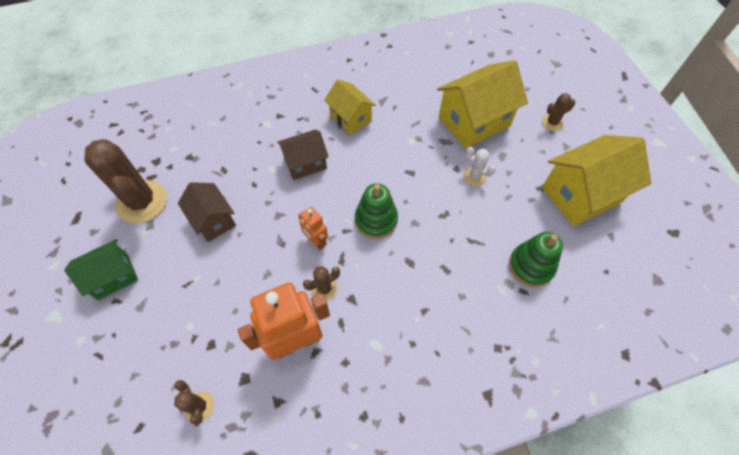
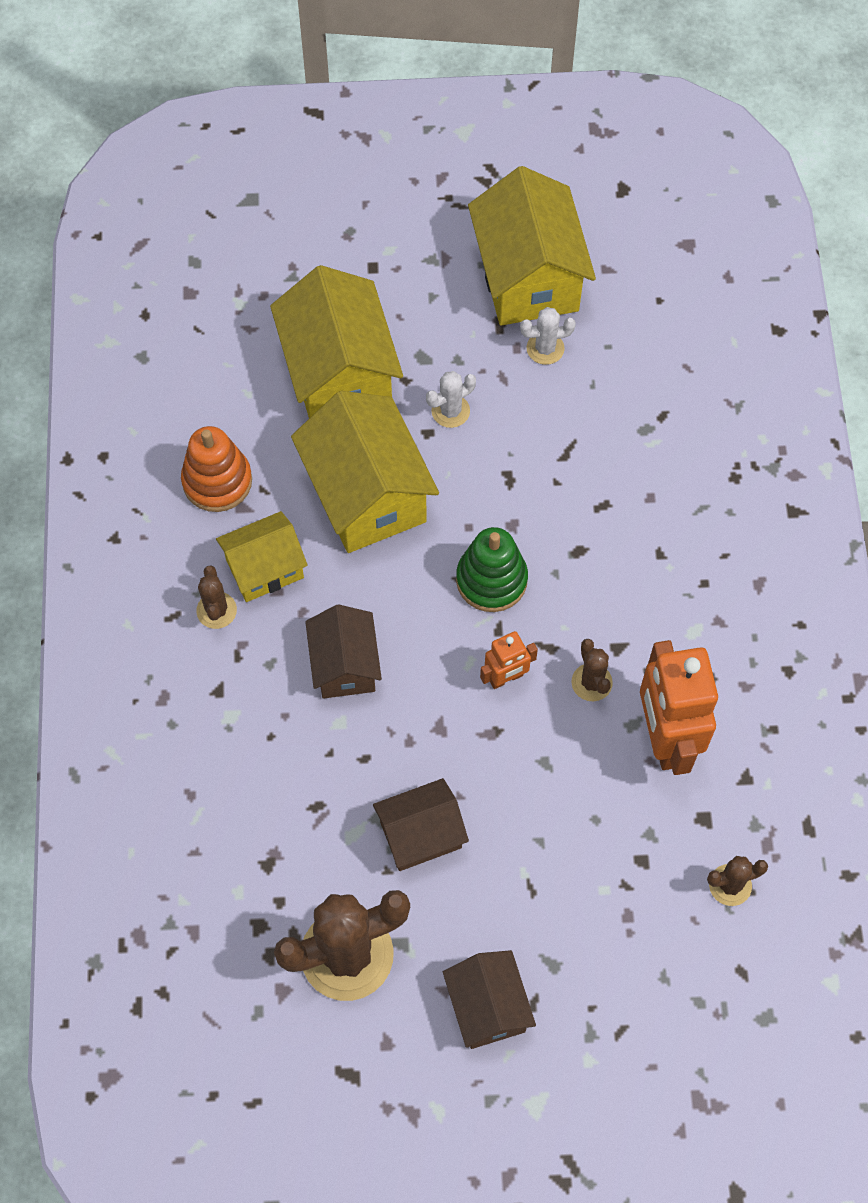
camera: 75 degrees left, 5 degrees up
(113, 277) = (487, 1007): green house -> brown house
(392, 88) = (217, 481): none -> orange stacking toy
(407, 150) = (366, 495): none -> yellow house
(531, 266) = (627, 391): green stacking toy -> none
(538, 214) = (545, 348): none -> white cactus
(552, 122) = (379, 259): brown cactus -> brown cactus (216, 610)

